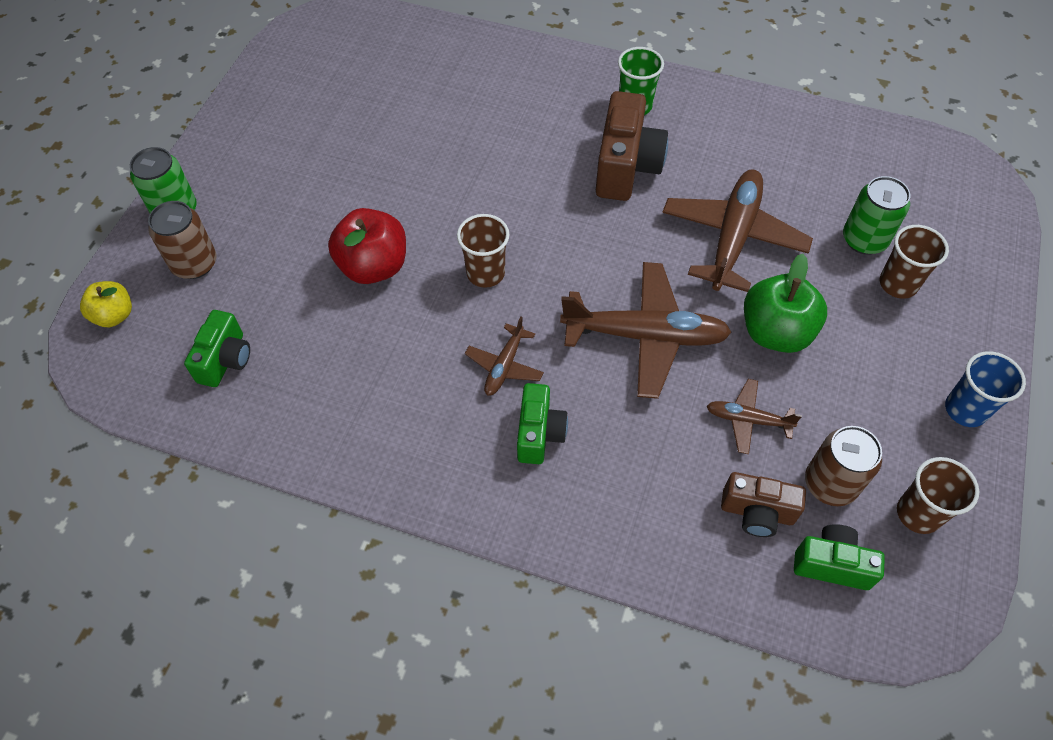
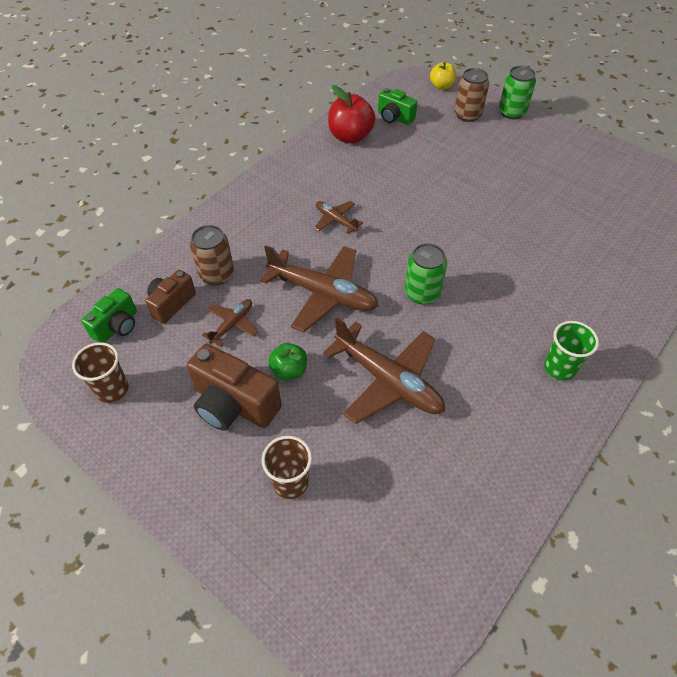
camera: 110 degrees right, 5 degrees down
(373, 266) = (437, 181): red apple -> red apple (350, 136)
(485, 273) = (411, 229): brown cup -> none
(539, 433) = (282, 223): green camera -> none
(626, 167) = (487, 337): brown camera -> brown camera (234, 404)
(645, 336) = (323, 294): brown plane -> brown plane turned 90 degrees counterclockwise
(775, 332) = (289, 370): green apple -> green apple, size x0.60
(830, 483) = (163, 350): brown can -> brown can (217, 274)
(864, 240) = (347, 480): green can -> green can (422, 293)
(965, 409) = (159, 466): blue cup -> none

